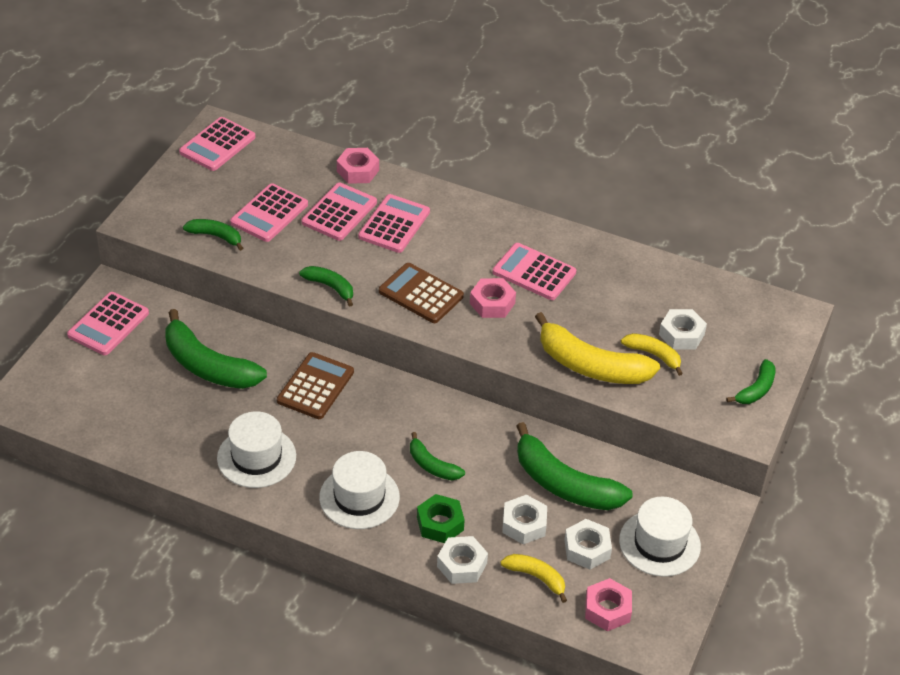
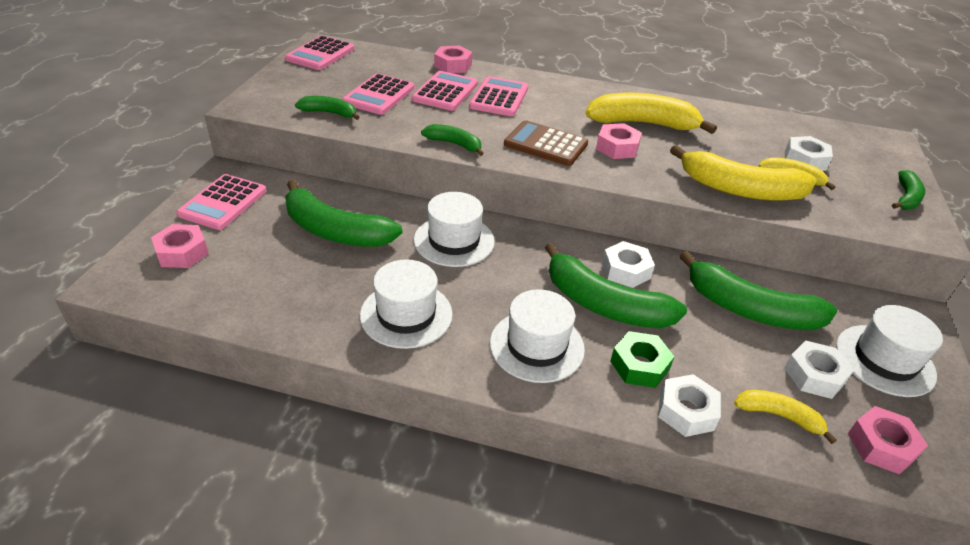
camera: 10 degrees left, 5 degrees down
(72, 377) = (182, 252): none -> pink nut
(315, 386) = (454, 240): brown calculator -> white hat
(432, 465) = (604, 304): green banana -> green banana, size x1.90
(524, 524) = (731, 356): white nut -> white nut (626, 270)
(534, 272) = (643, 123): pink calculator -> yellow banana

